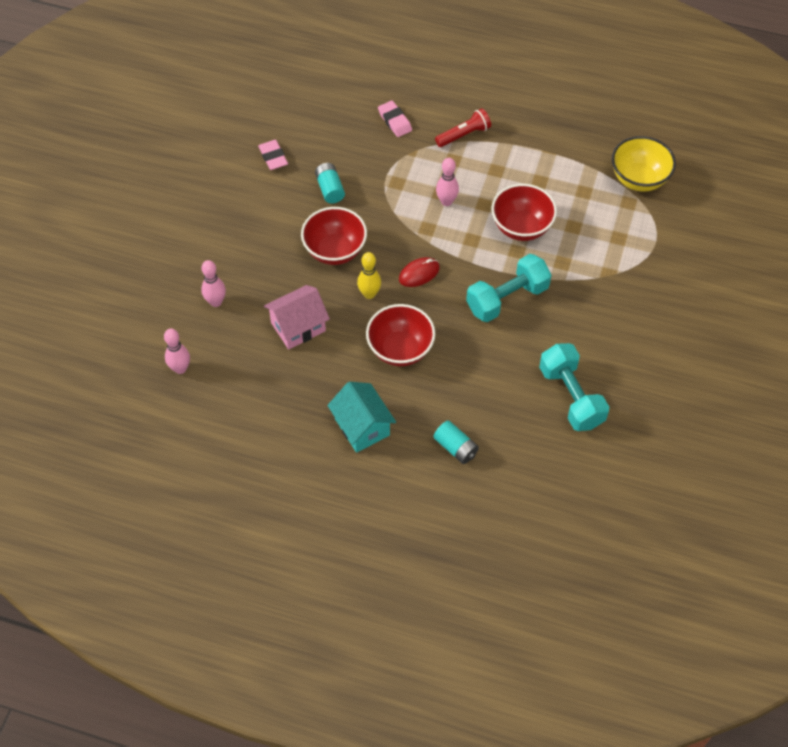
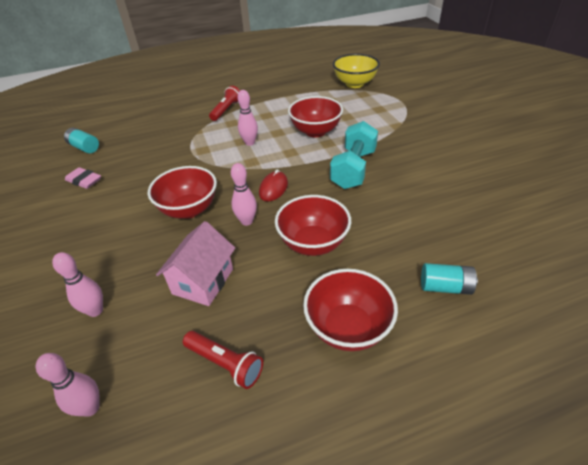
camera: 35 degrees left, 15 degrees down
(270, 395) = (225, 363): none -> red flashlight
(330, 189) = (151, 176): turquoise battery -> turquoise battery (84, 147)
(362, 427) = (348, 327): turquoise house -> red bowl
(369, 294) = (247, 221): yellow bowling pin -> pink bowling pin
(394, 121) = (170, 123): pink eraser -> none
(571, 397) = (471, 197): turquoise dumbbell -> none

